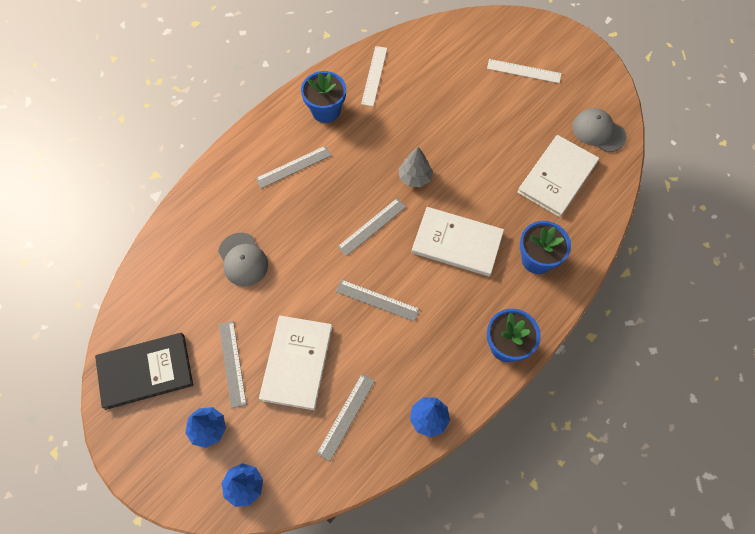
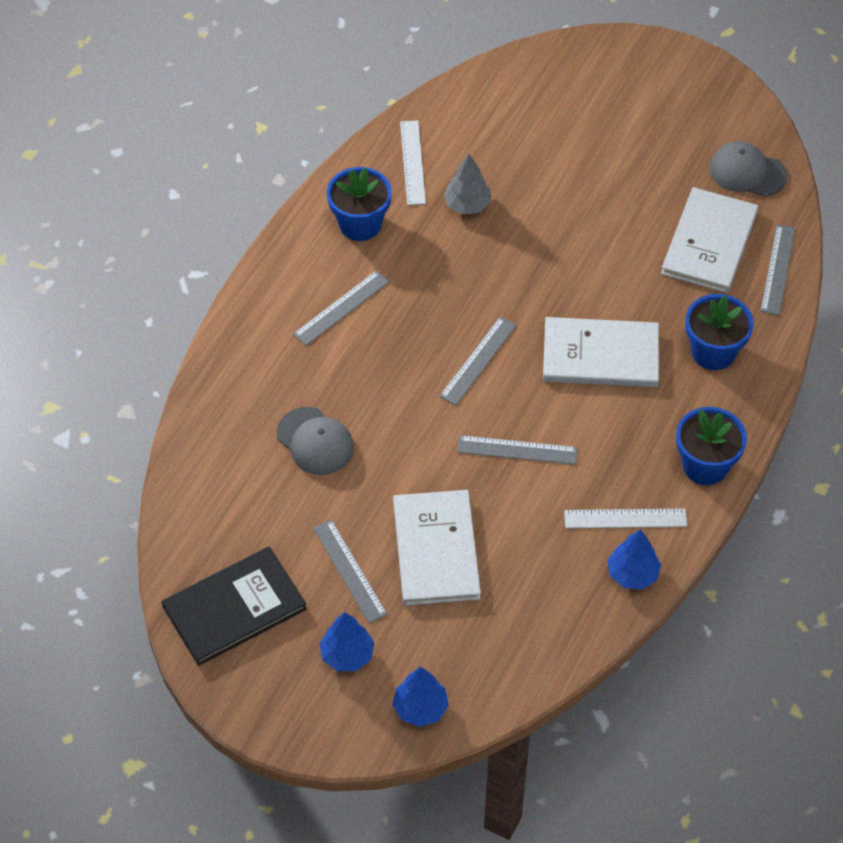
camera: 15 degrees left, 10 degrees down
(346, 416) = (524, 597): grey ruler -> grey ruler (778, 269)
(414, 177) = (515, 285): grey tree -> grey tree (467, 204)
(523, 71) = (621, 113): white ruler -> white ruler (625, 519)

